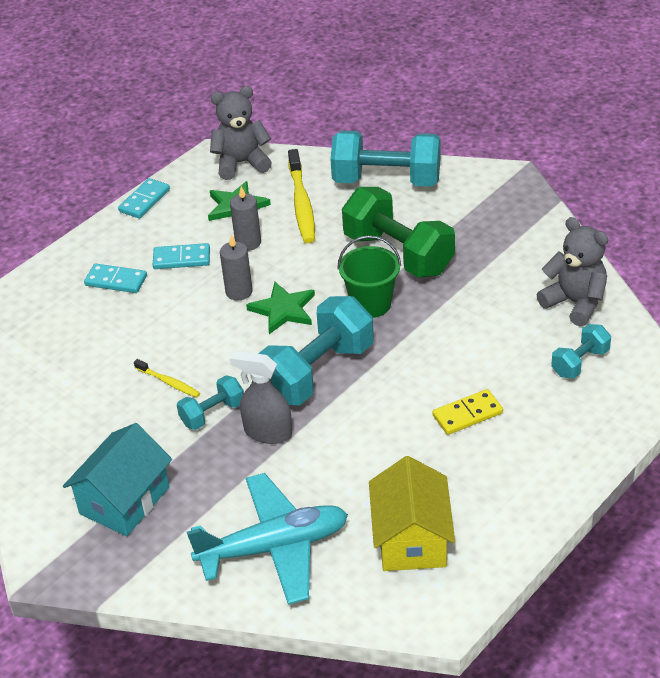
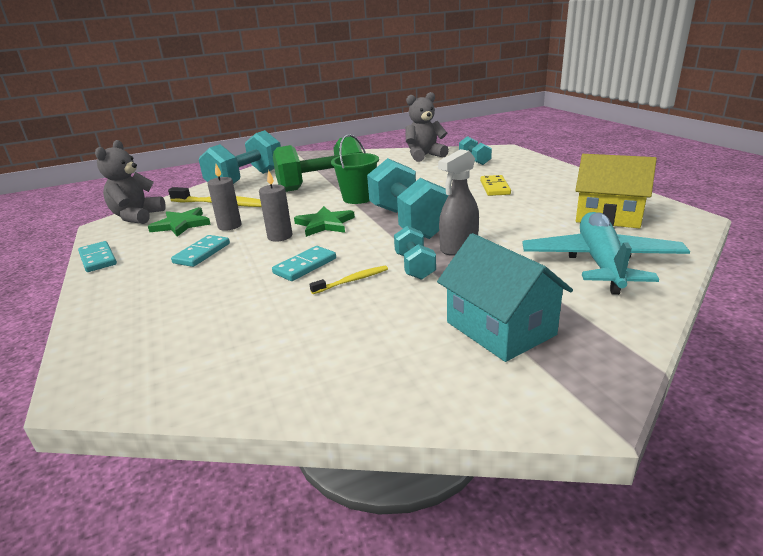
camera: 65 degrees left, 15 degrees down
(116, 280) = (176, 287): turquoise domino -> turquoise domino (305, 266)

